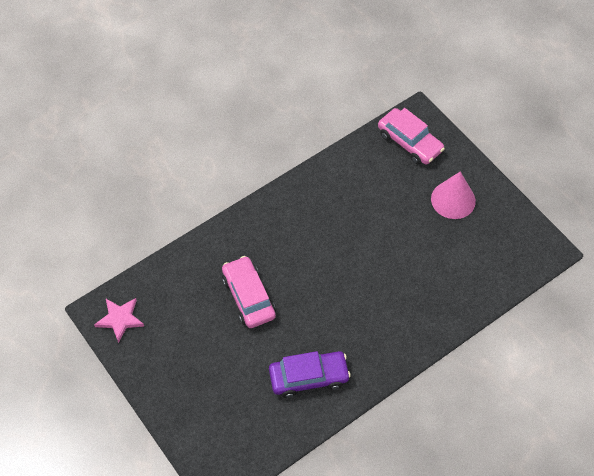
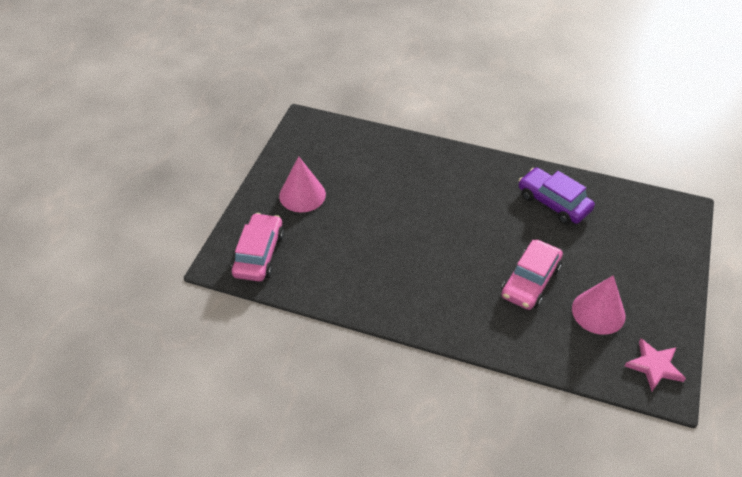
camera: 125 degrees left, 10 degrees down
(187, 320) = (598, 312): none -> pink cone

